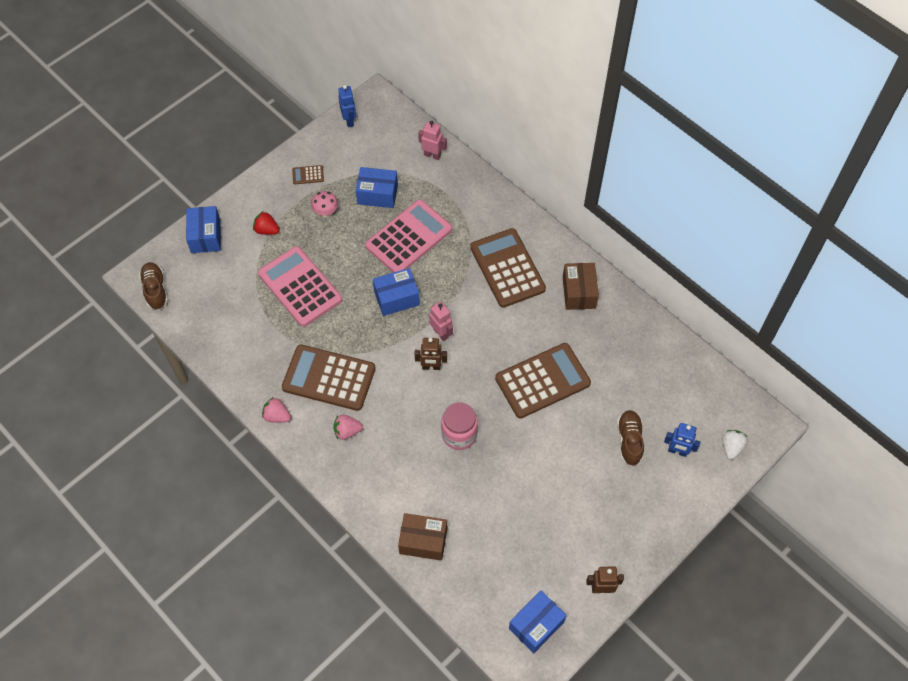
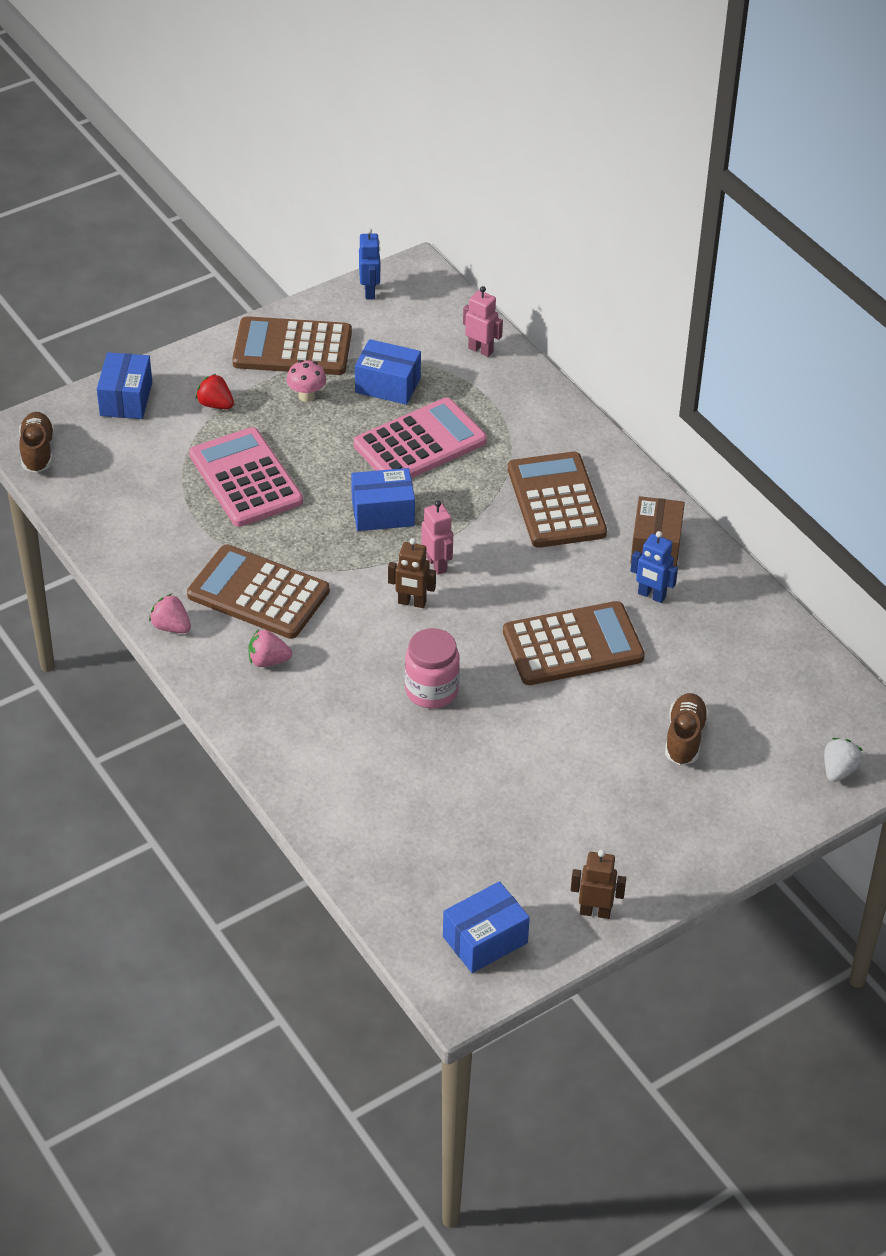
camera: 10 degrees right, 15 degrees down
(308, 175) = (292, 348): brown calculator -> brown calculator, size x2.48
(423, 541) = (344, 810): brown box -> none
(677, 451) = (754, 762): blue robot -> blue robot (651, 595)

